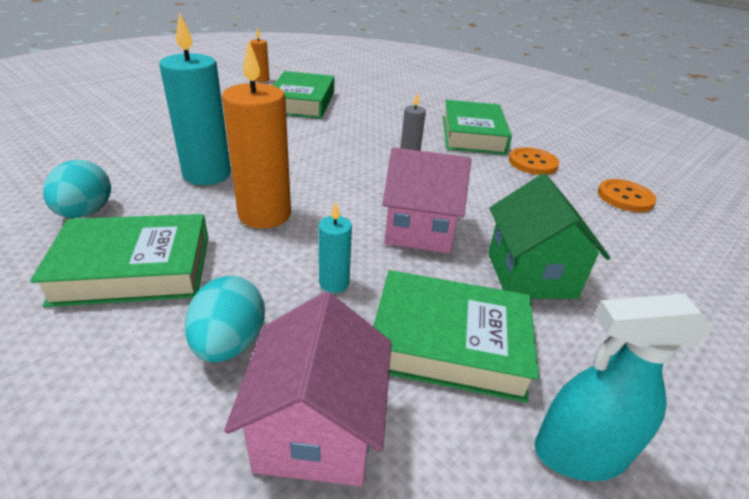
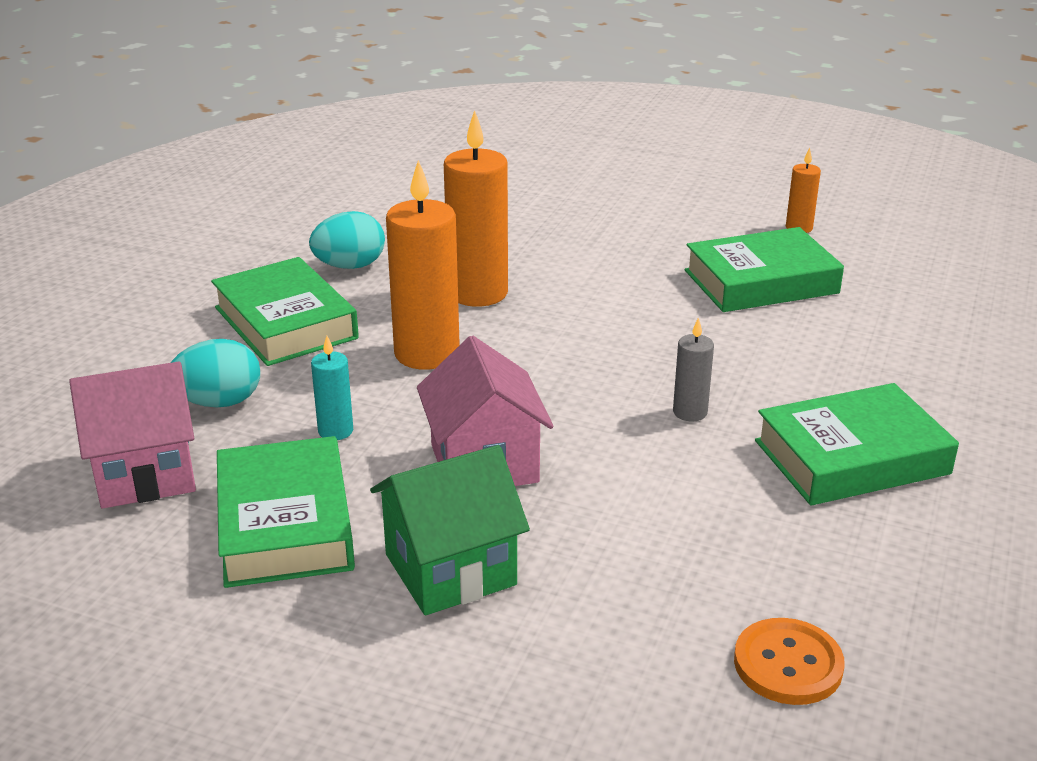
camera: 70 degrees right, 5 degrees down
(207, 174) = (478, 293): turquoise candle -> orange candle
(532, 163) = (810, 539): orange button -> none
(579, 453) = (175, 628): turquoise spray bottle -> none

